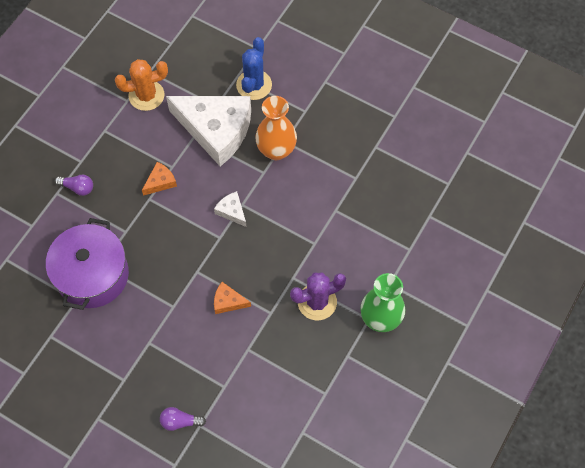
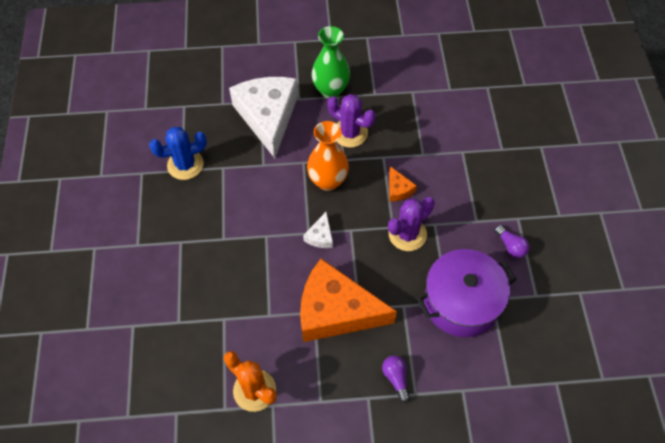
camera: 125 degrees left, 5 degrees down
(160, 182) = (336, 311): orange cheese -> orange cheese, size x2.45
(180, 421) = (510, 162): purple light bulb -> purple light bulb (510, 246)
(181, 278) = (407, 234): none -> purple cactus
(216, 130) = (250, 300): white cheese -> white cheese (268, 117)
(254, 85) = (179, 301): blue cactus -> blue cactus (185, 165)
(276, 150) = (237, 239): orange vase -> orange vase (328, 181)

